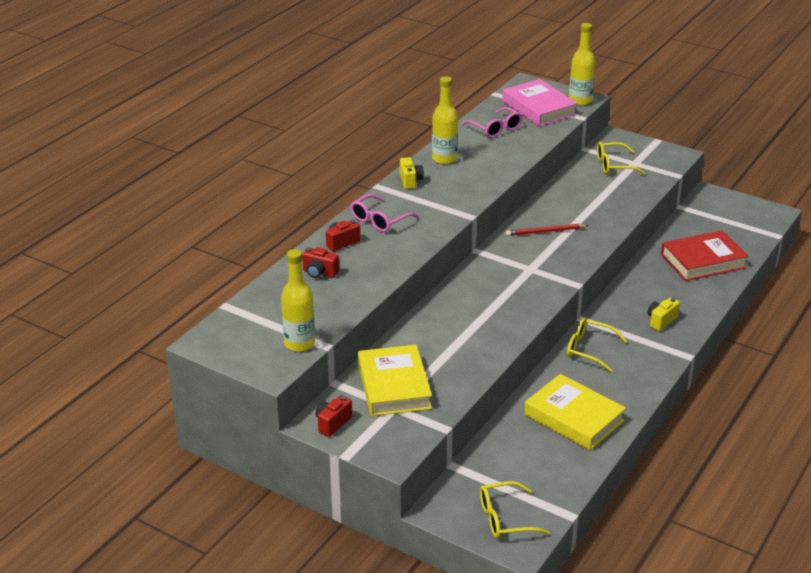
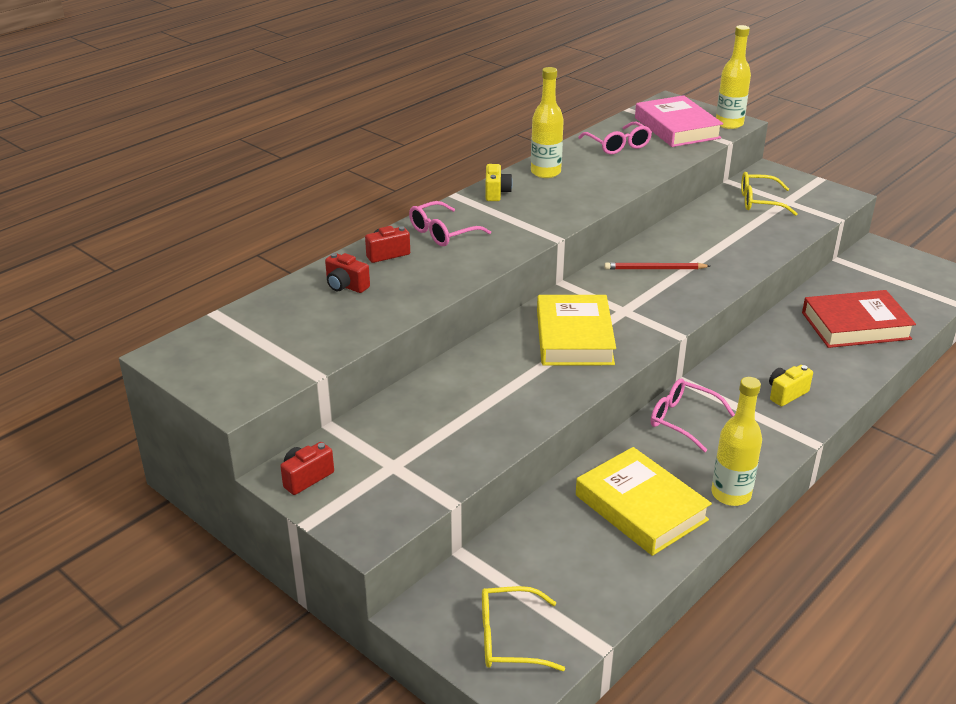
camera: 10 degrees right, 0 degrees up
(299, 343) = (285, 369): yellow bottle -> yellow bottle (731, 494)
(394, 386) = (403, 438): yellow book -> yellow book (574, 337)
(589, 350) = (683, 420): yellow glasses -> pink glasses

